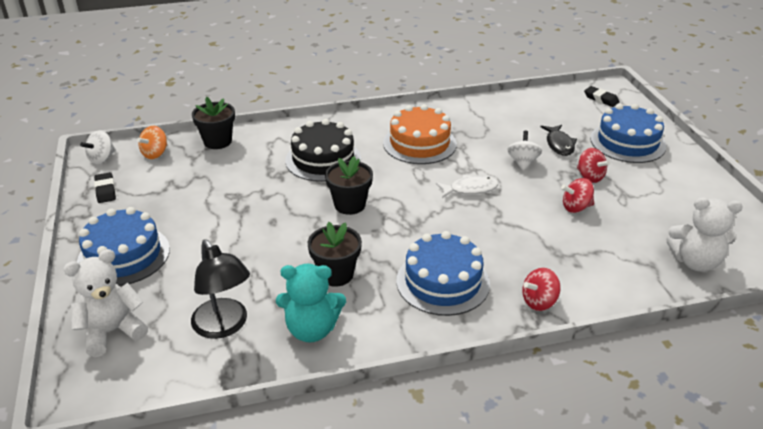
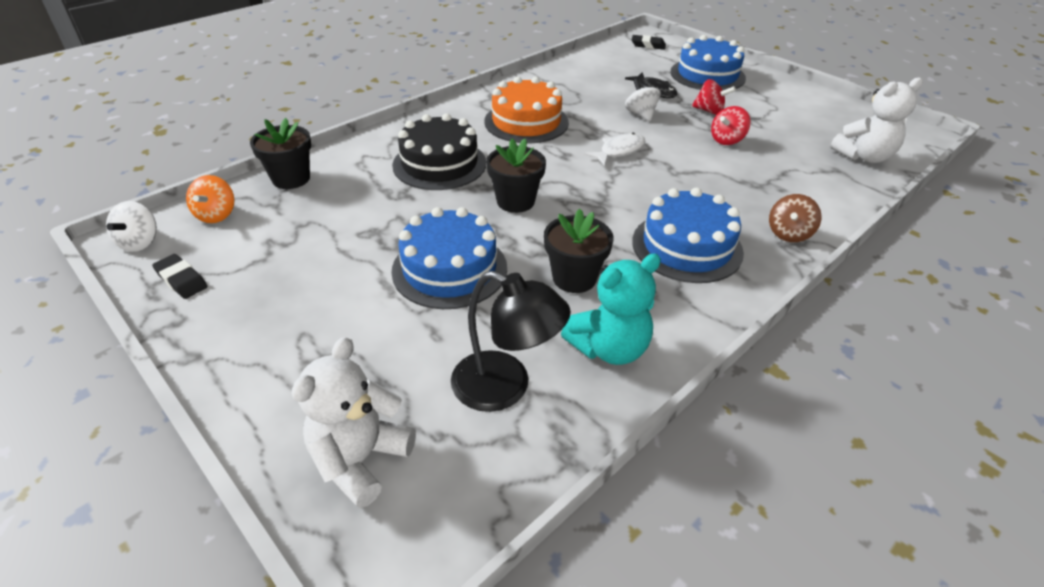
camera: 30 degrees left, 5 degrees up
(124, 255) = (285, 352): blue cake -> blue cake (449, 269)
(539, 302) = (788, 234): red spinning top -> brown spinning top

